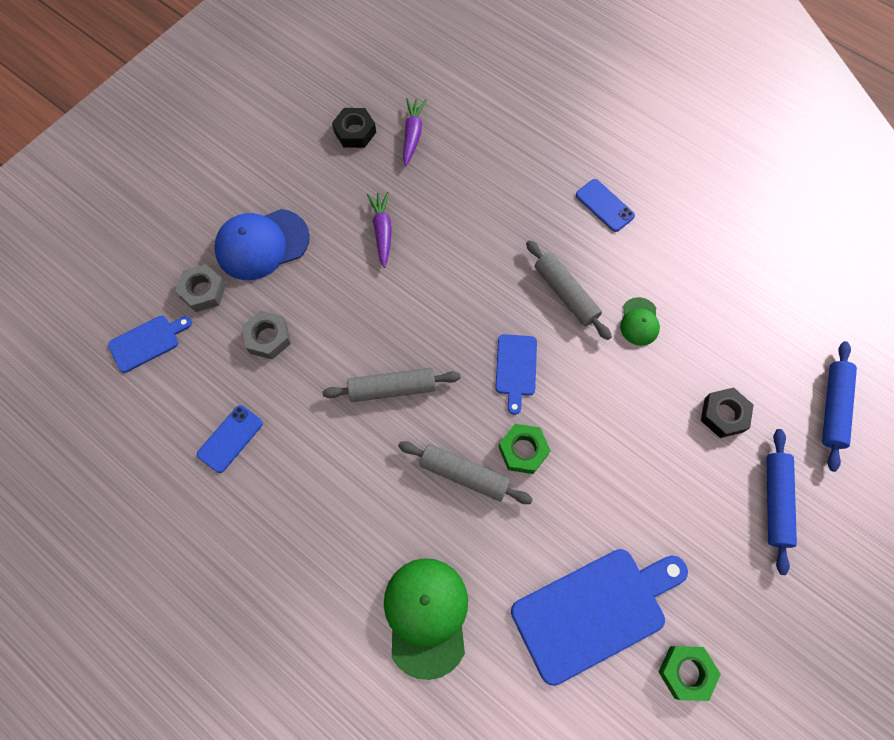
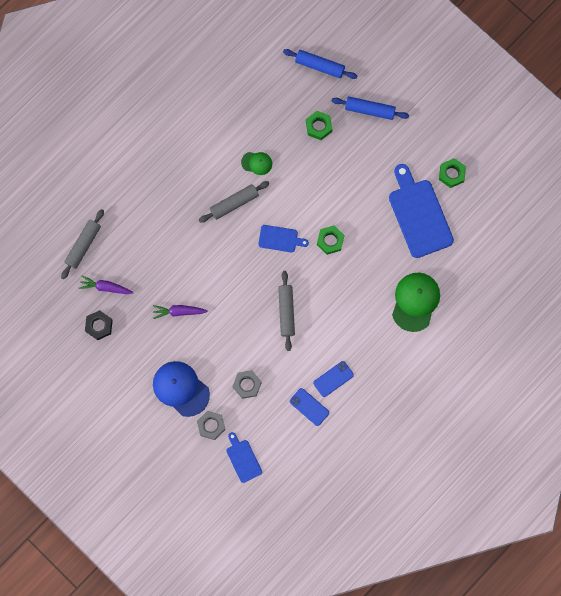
camera: 85 degrees left, 10 degrees up
(262, 244) = (181, 388): blue cap -> blue cap turned 150 degrees clockwise
(426, 616) = (415, 301): green cap -> green cap turned 105 degrees clockwise
(464, 475) = (341, 275): grey rolling pin -> grey rolling pin (83, 245)
(604, 205) = (174, 170): blue phone -> blue phone (333, 379)
(723, 415) = (318, 126): black nut -> green nut

